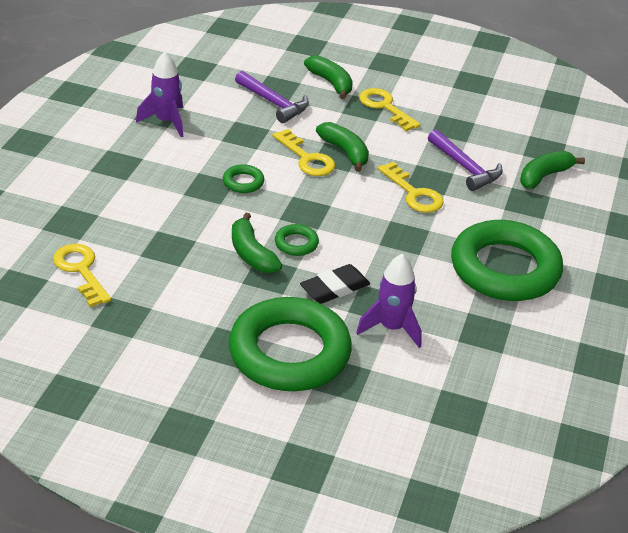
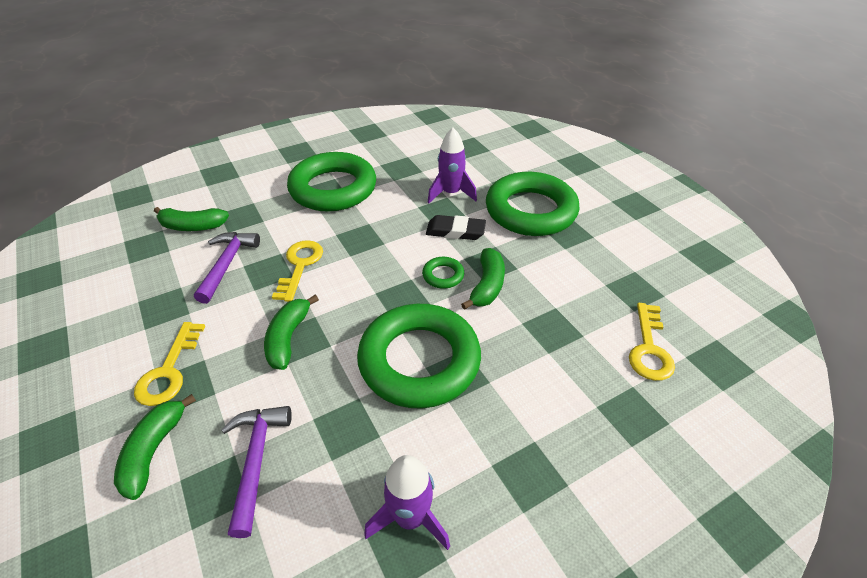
camera: 135 degrees left, 5 degrees up
(243, 182) = (419, 360): green ring -> green ring, size x2.49
(307, 158) = (329, 353): yellow key -> none

